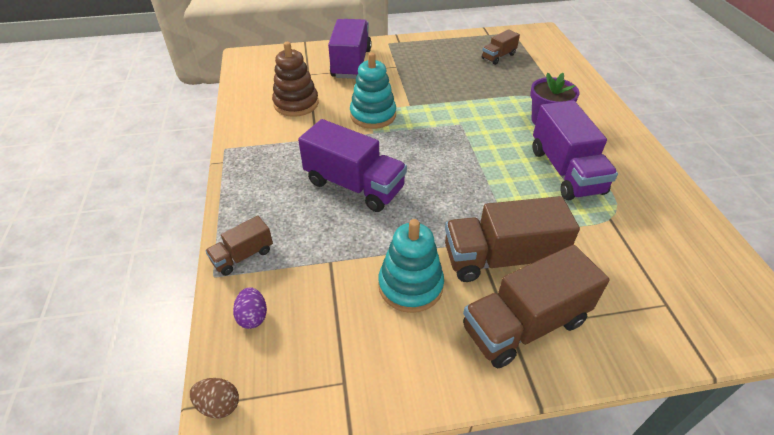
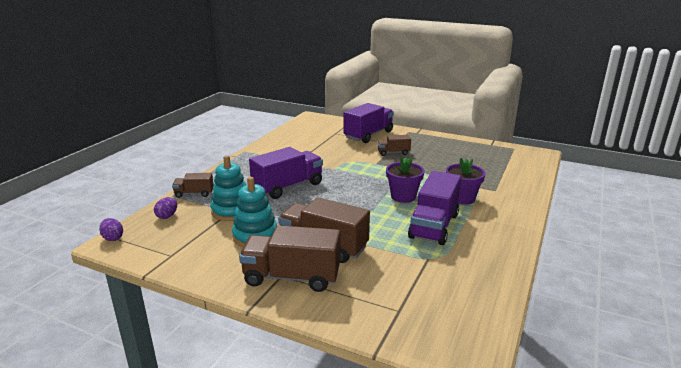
camera: 35 degrees right, 20 degrees down
(219, 405) = (113, 238): brown egg -> purple egg
(296, 104) = (308, 144): brown stacking toy -> none
(354, 185) = (288, 187): purple truck -> purple truck turned 105 degrees counterclockwise
(373, 115) = (345, 161): turquoise stacking toy -> turquoise stacking toy (232, 211)
(492, 143) = (403, 196): none -> purple flower pot
(498, 56) = (479, 157): brown truck -> brown truck (393, 153)

